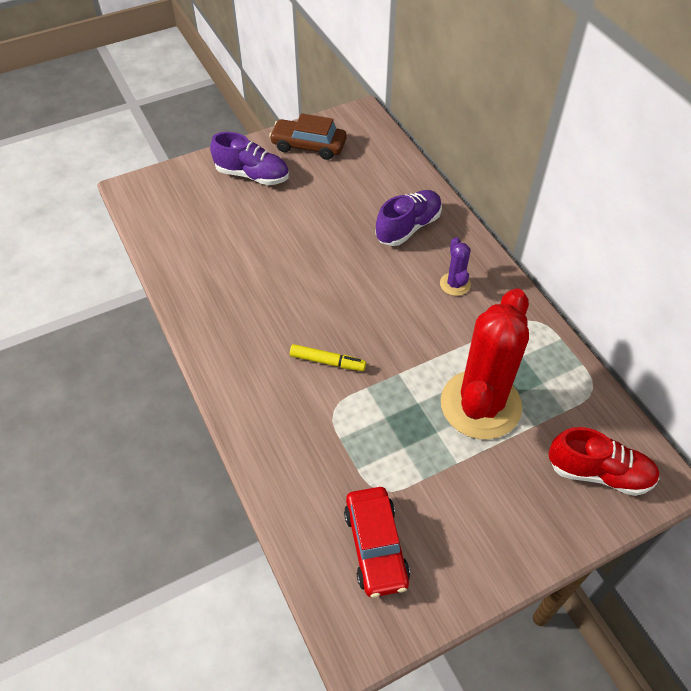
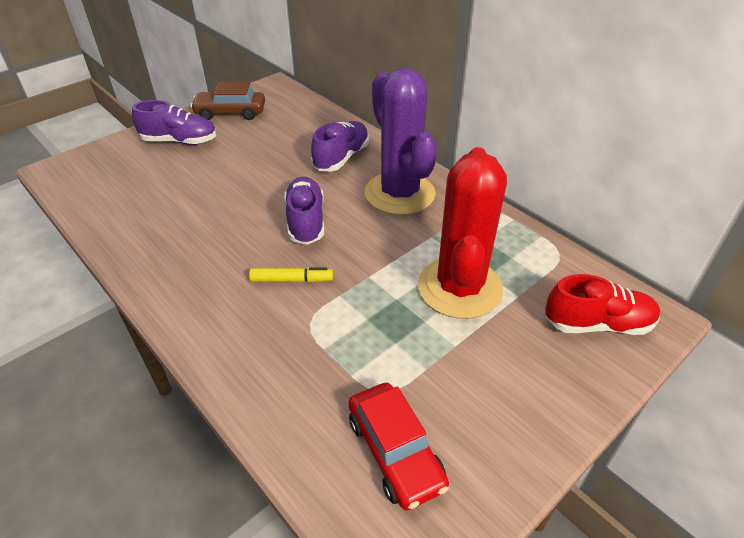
camera: 15 degrees left, 10 degrees down
(355, 299) = (306, 221): none -> purple shoe
(455, 284) = (399, 193): purple cactus -> purple cactus, size x2.34

